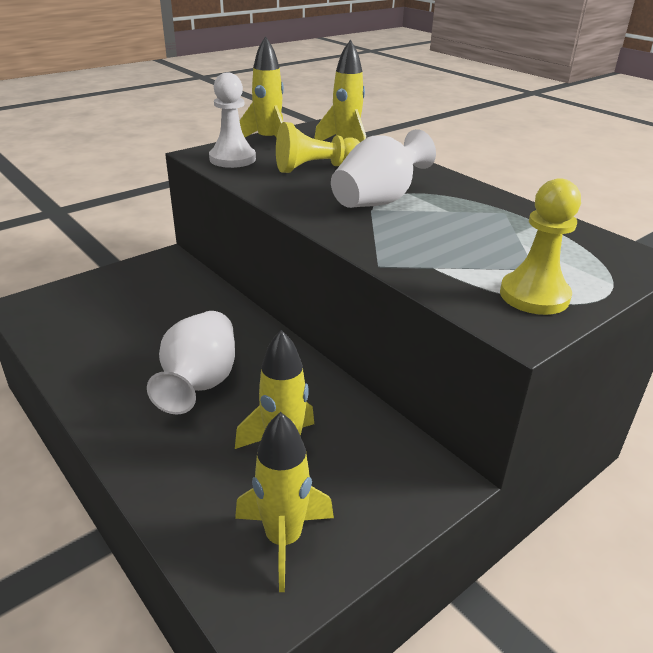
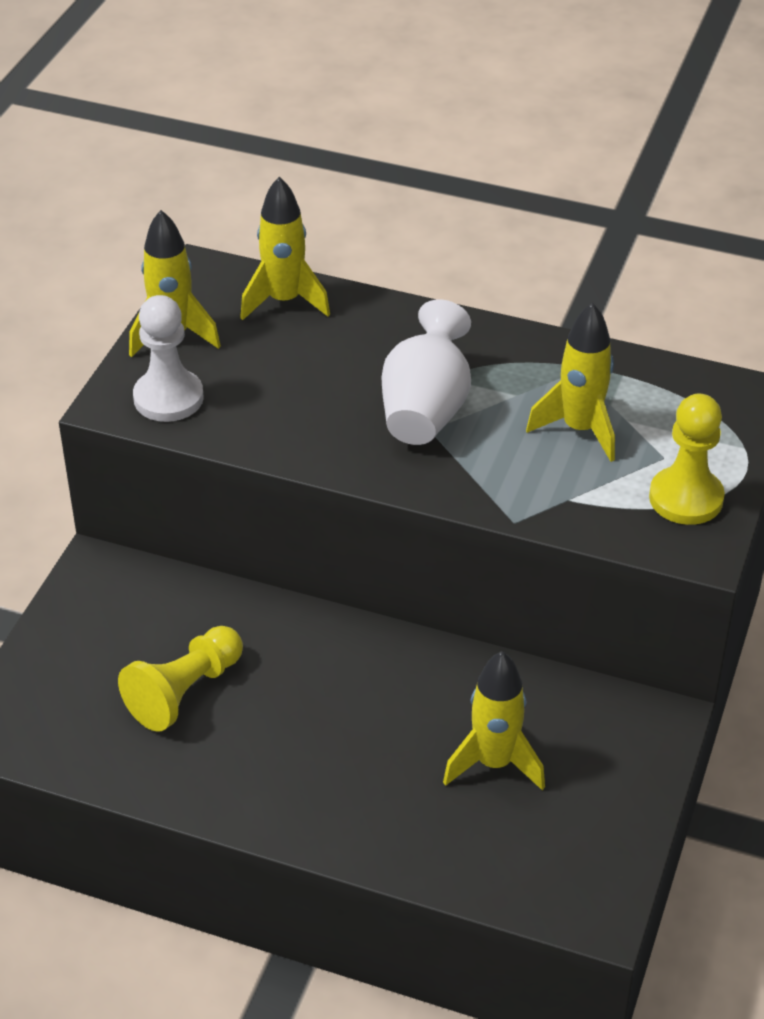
camera: 30 degrees left, 10 degrees up
(200, 383) = (335, 730): white vase -> none
(283, 539) = (568, 846): yellow rocket -> yellow rocket (580, 429)
(316, 168) = (294, 373): yellow pawn -> yellow pawn (184, 692)

